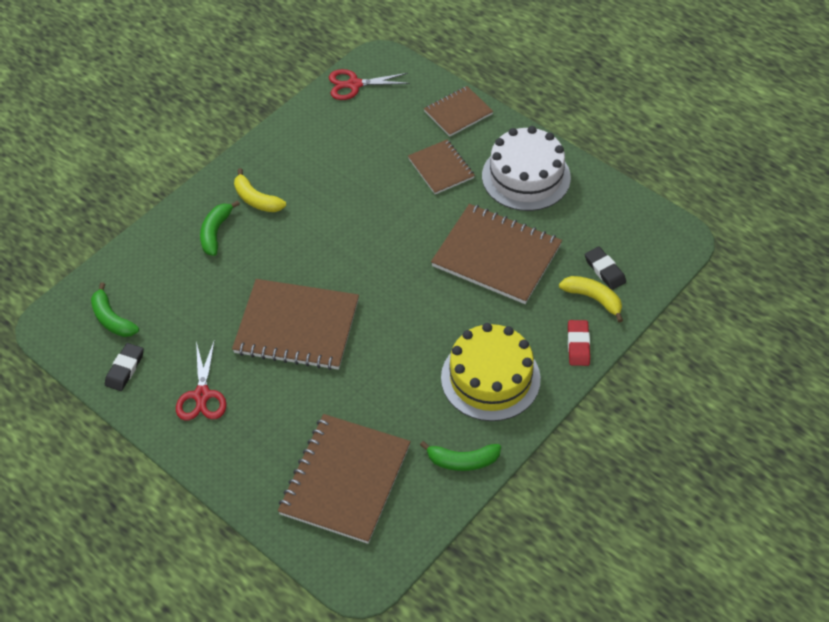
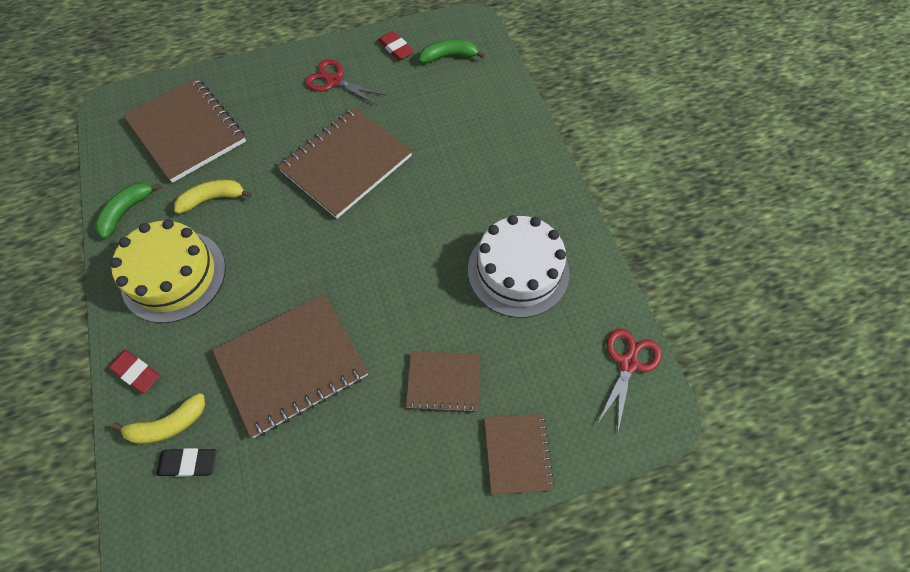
camera: 120 degrees right, 10 degrees up
(125, 369) = (396, 48): black eraser -> red eraser
(215, 232) = (492, 152): green banana -> none
(256, 199) = (511, 197): yellow banana -> yellow banana (213, 199)
(526, 177) = (370, 467): white cake -> white cake (518, 271)

